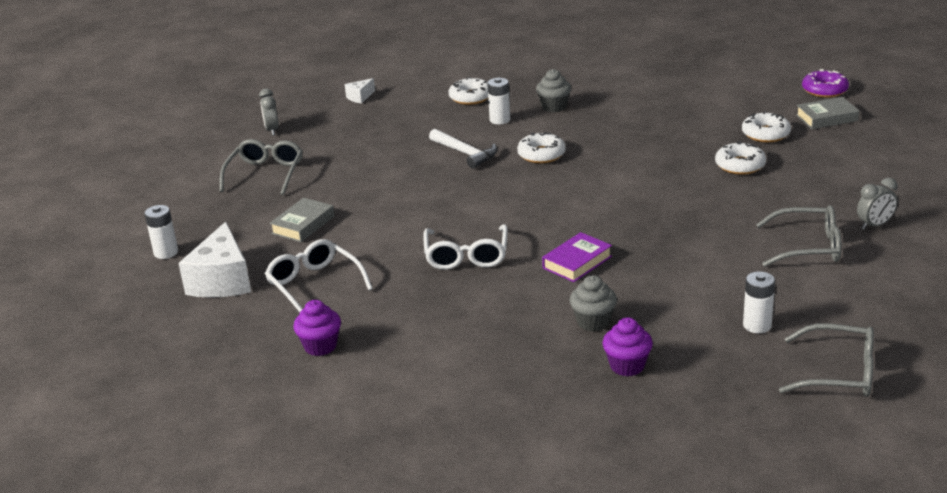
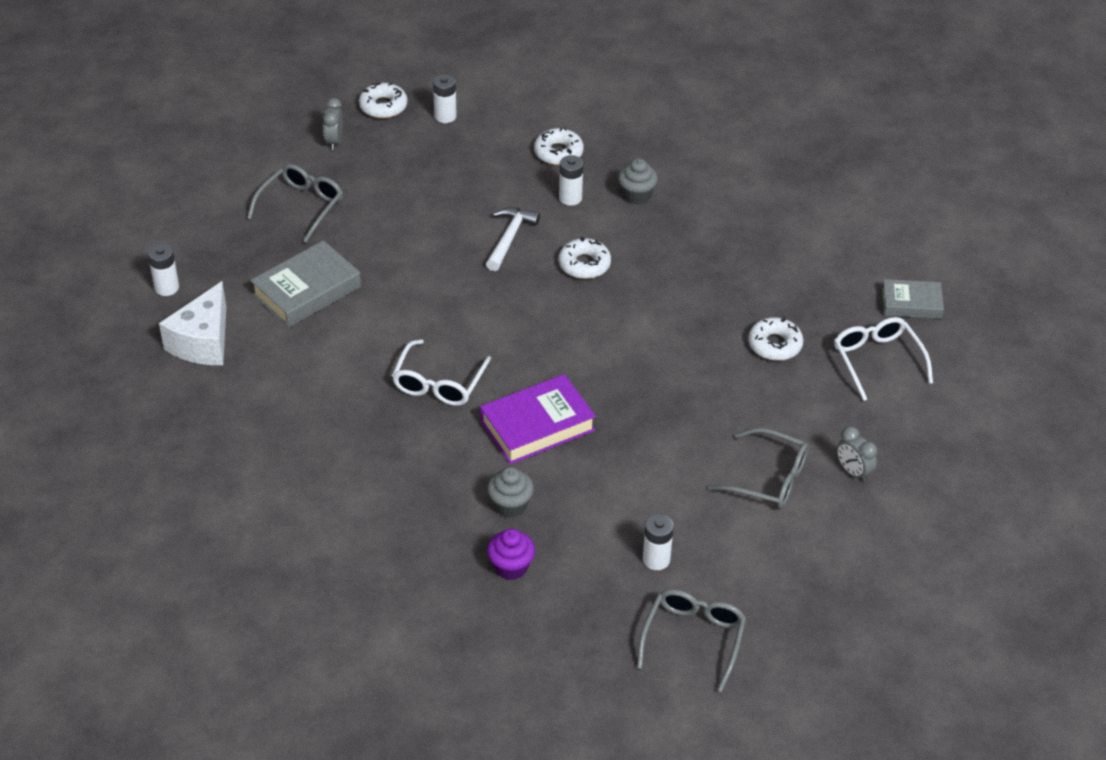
camera: 15 degrees right, 15 degrees up
(303, 225) = (307, 291): grey book -> grey book, size x1.57
(314, 285) = (283, 375): white glasses -> white glasses (877, 360)
(320, 346) = (256, 453): purple cupcake -> none
(360, 97) = (445, 116): white cheese -> white battery
(465, 153) = (509, 238): white hammer -> white hammer turned 135 degrees counterclockwise
(577, 262) = (537, 426): purple book -> purple book, size x1.57
(765, 134) = (831, 307): white donut -> white donut (383, 106)
(824, 90) = (939, 259): purple donut -> none
(839, 373) = (693, 639): grey glasses -> grey glasses turned 105 degrees counterclockwise
(874, 225) = (853, 472): grey clock -> grey clock turned 60 degrees clockwise

